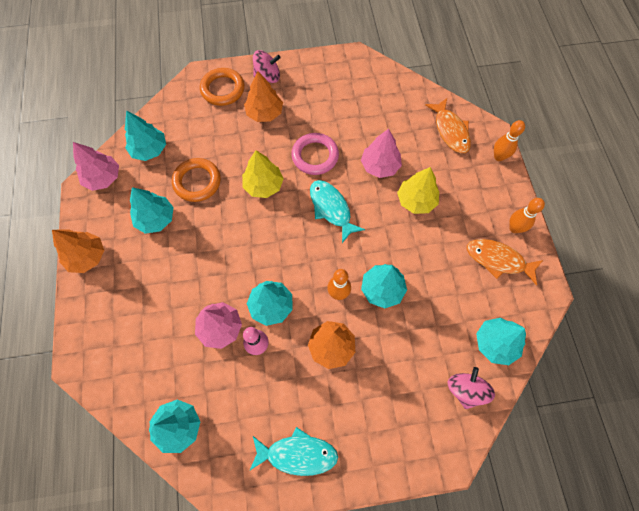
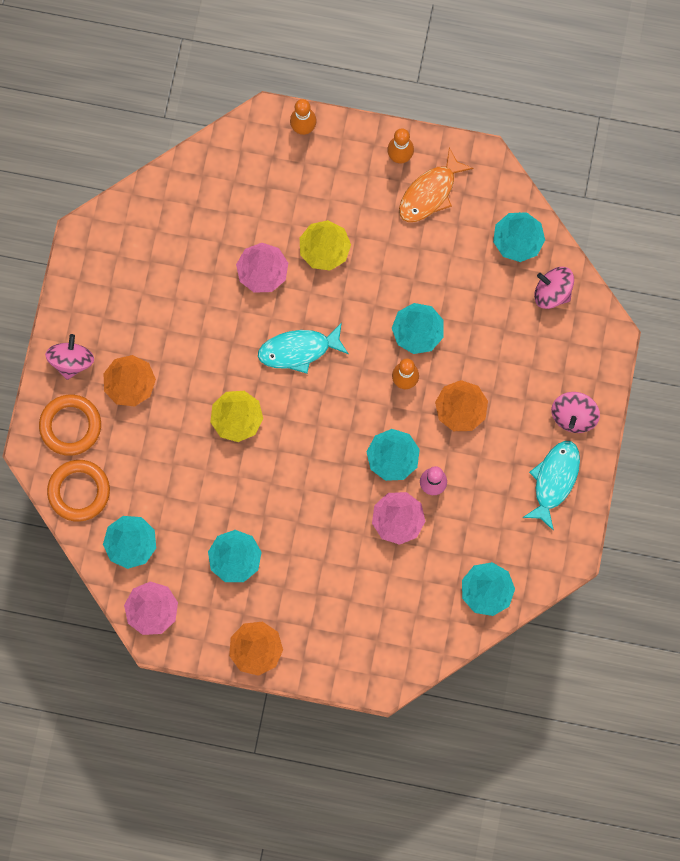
camera: 70 degrees left, 10 degrees up
(197, 182) = (202, 496): orange ring -> orange ring (79, 491)
(315, 156) = (219, 343): pink ring -> none
(363, 451) = (573, 416): none -> pink spinning top
(450, 131) = (245, 167): orange fish -> none

